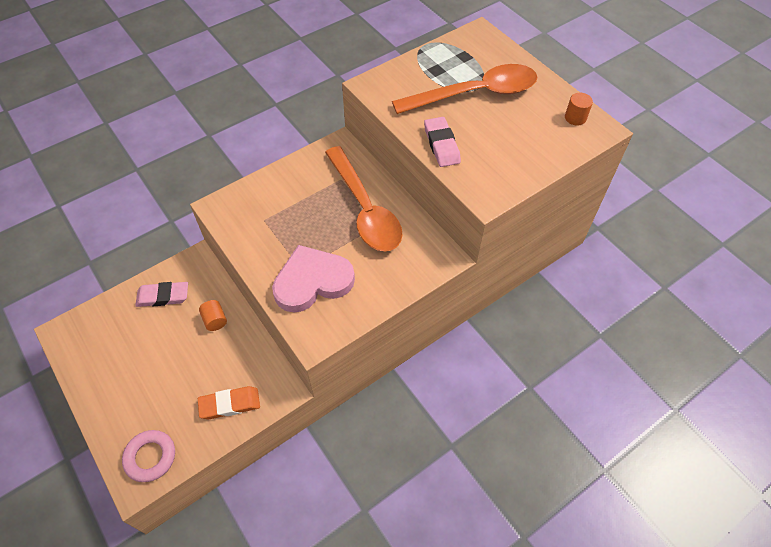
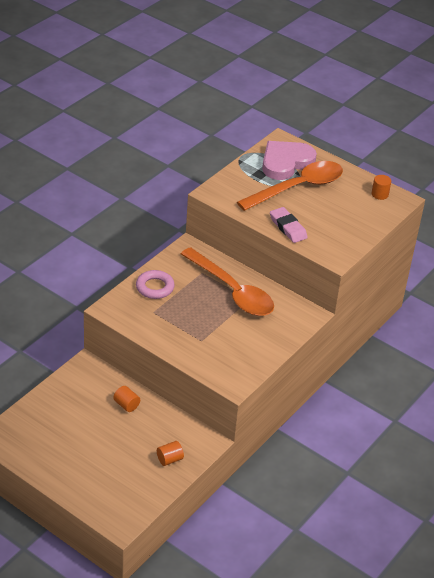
camera: 20 degrees left, 15 degrees down
(150, 457) = (123, 505): pink ring -> pink ring (155, 287)
(163, 296) = (71, 396): pink eraser -> none
(230, 404) = (169, 459): orange eraser -> orange cylinder
(312, 281) = (215, 347): pink heart -> pink heart (286, 162)

